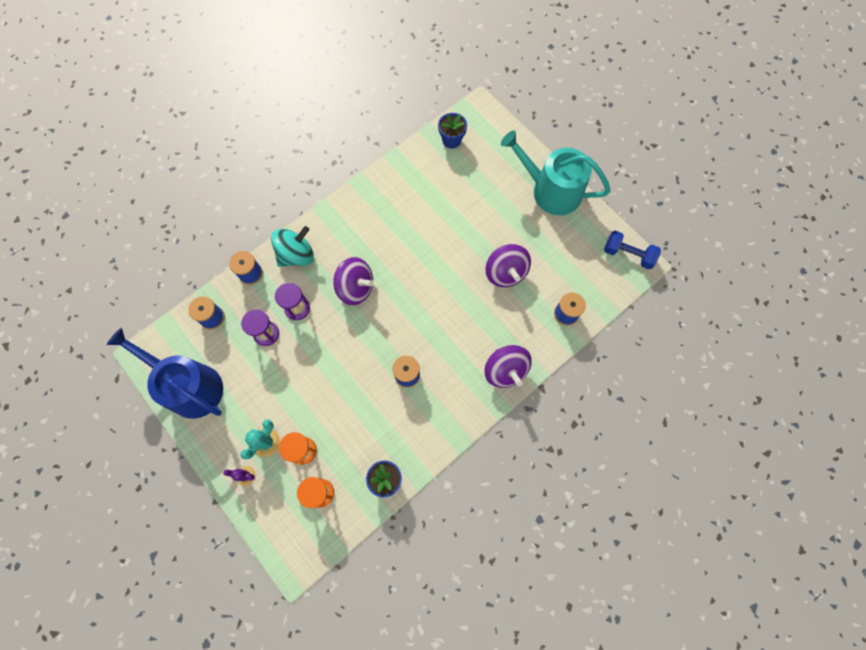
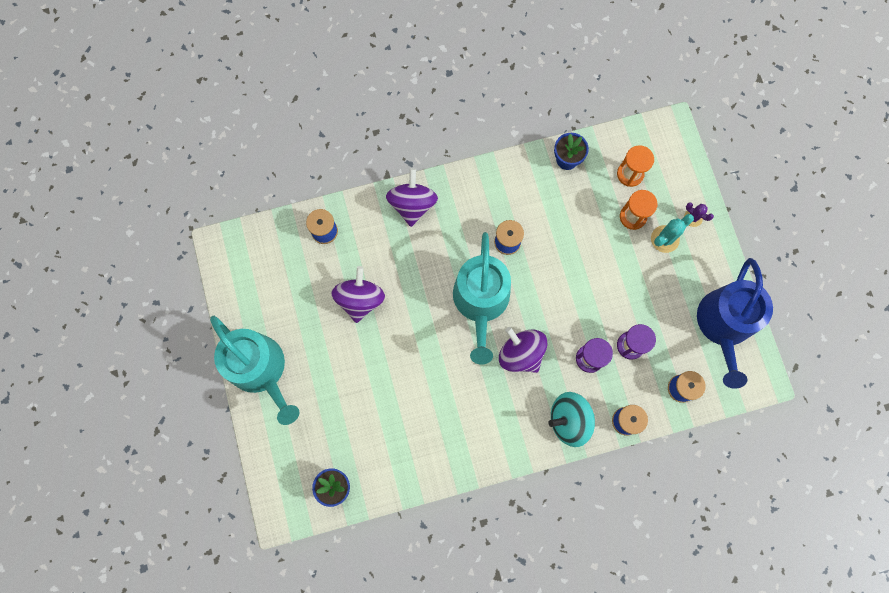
camera: 155 degrees left, 5 degrees up
(189, 386) = (724, 325): blue watering can -> blue watering can turned 45 degrees clockwise
(406, 314) = (481, 302): none -> turquoise watering can
(628, 254) = (226, 262): blue dumbbell -> none

